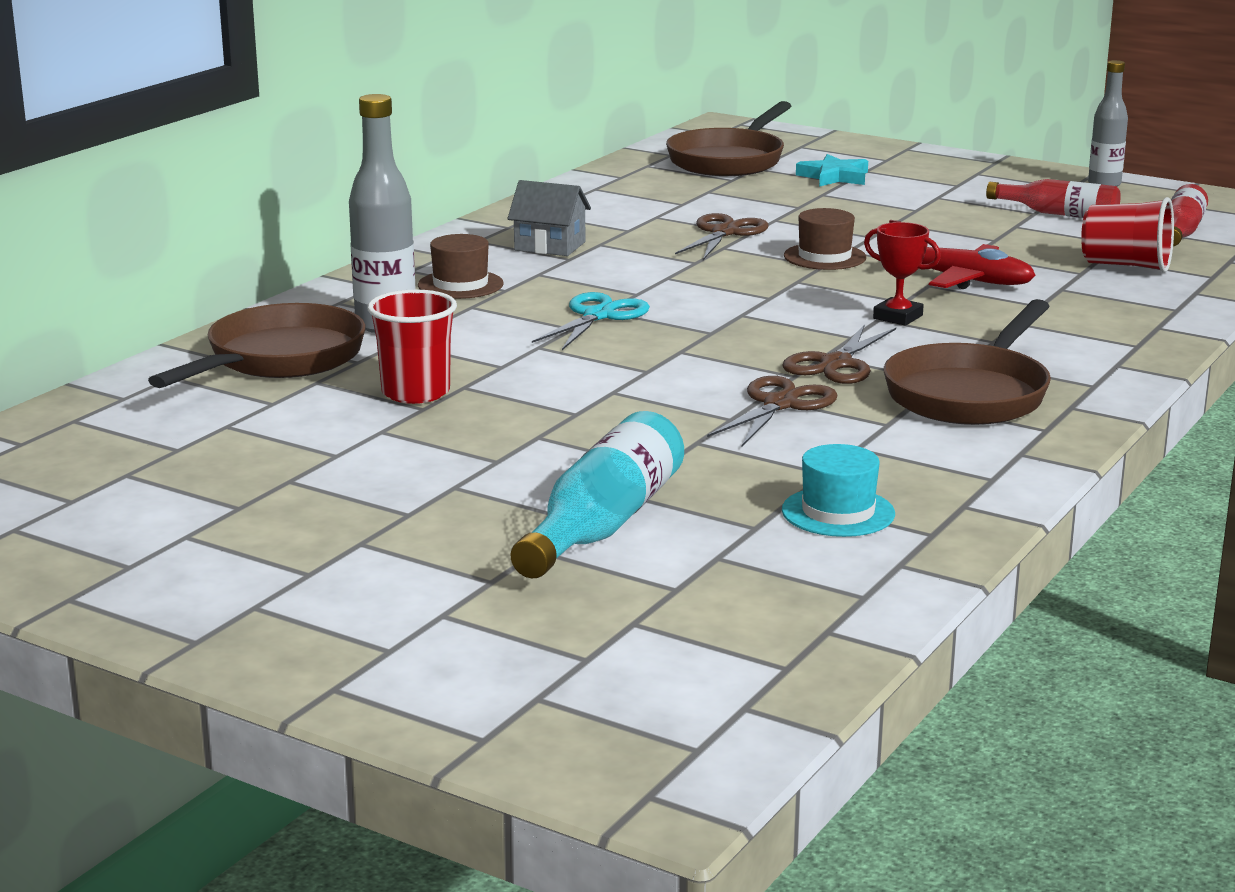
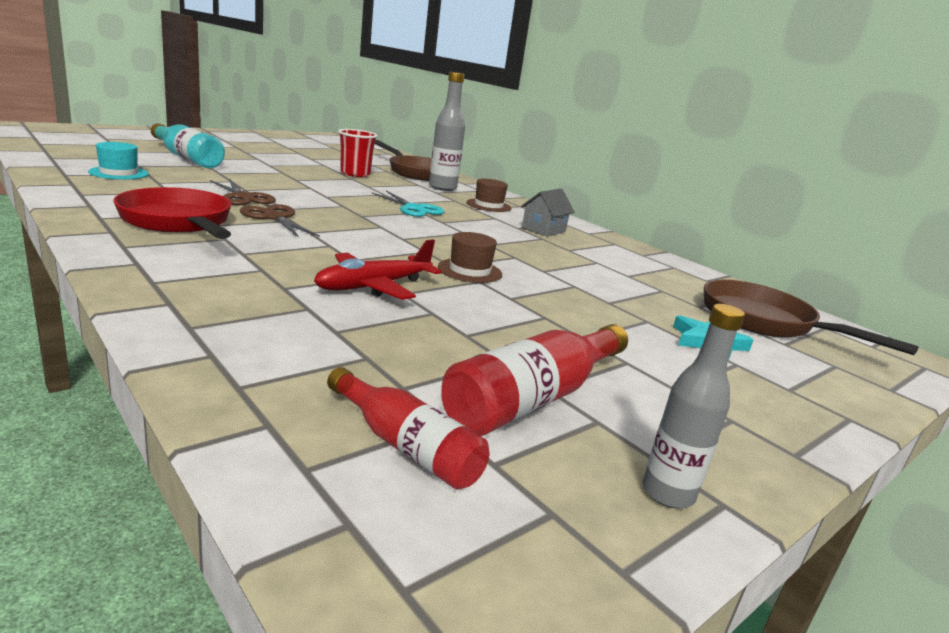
camera: 105 degrees right, 0 degrees up
(724, 233) = (547, 265): brown scissors -> none
(897, 317) = (324, 248): red trophy -> none
(971, 394) = (178, 222): brown pan -> red pan
(1059, 214) = (534, 398): red bottle -> red bottle, size x1.52
(1126, 265) = (328, 357): red cup -> none

